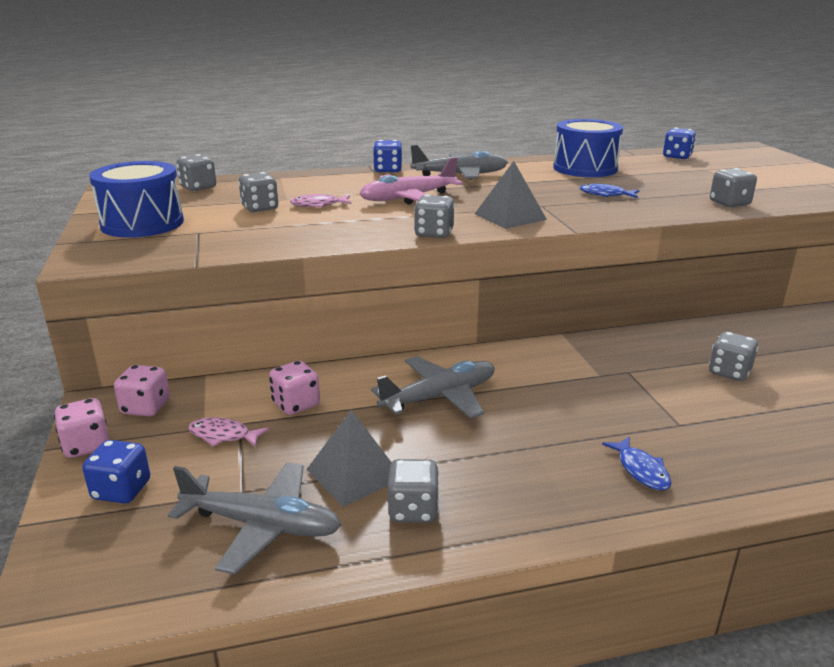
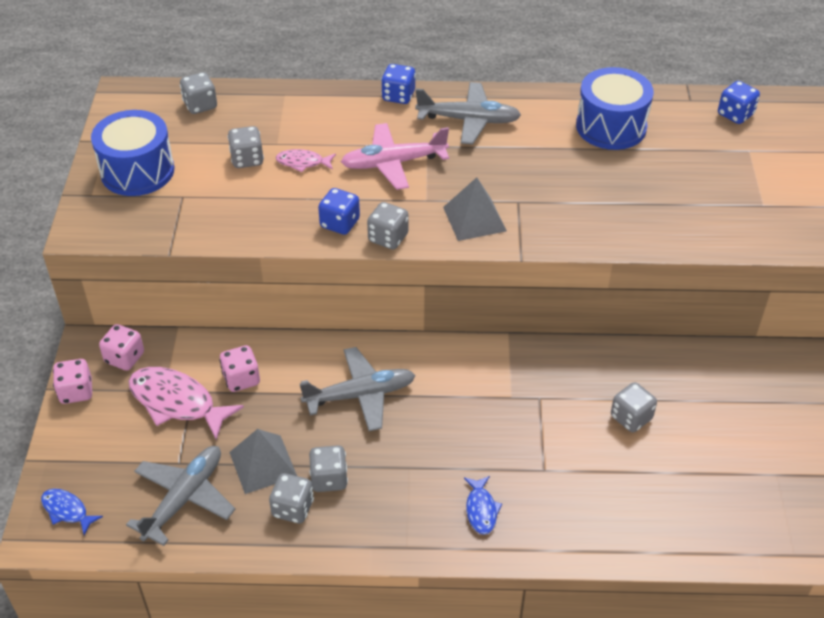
camera: 15 degrees right, 20 degrees up
(121, 490) = (95, 443): blue dice -> blue dice (340, 223)
(223, 435) = (177, 402): pink fish -> pink fish, size x1.90
(262, 525) = (184, 498): grey plane -> grey plane turned 90 degrees counterclockwise
(605, 195) = (596, 191): blue fish -> blue fish (67, 511)
(729, 203) = (712, 232): grey dice -> grey dice (329, 479)

